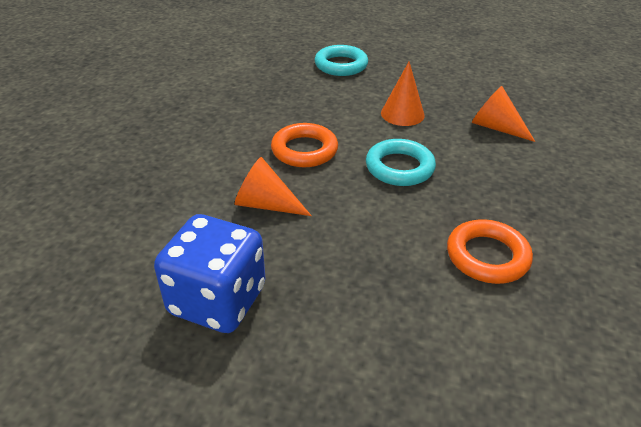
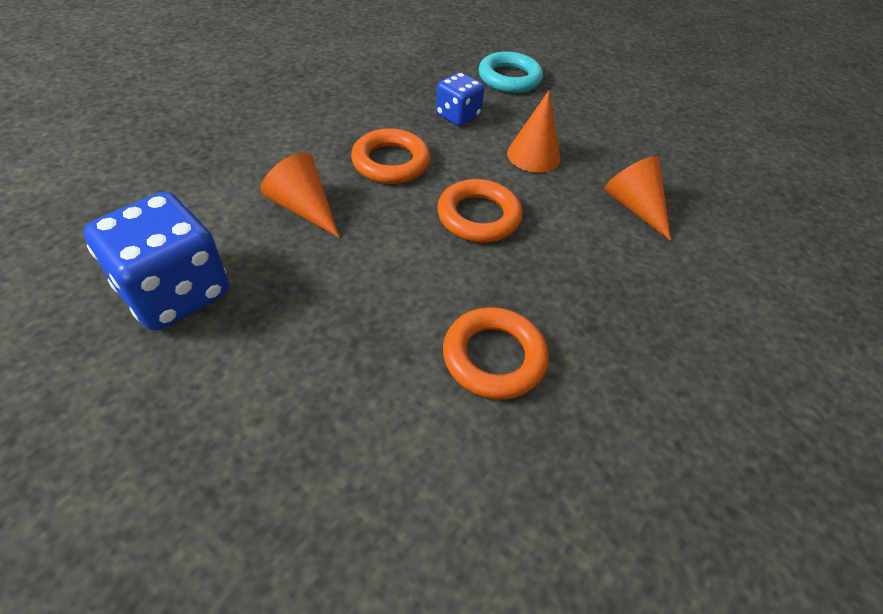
camera: 20 degrees right, 10 degrees up
(326, 102) = (458, 116): none -> blue dice
(399, 167) = (478, 216): turquoise ring -> orange ring

